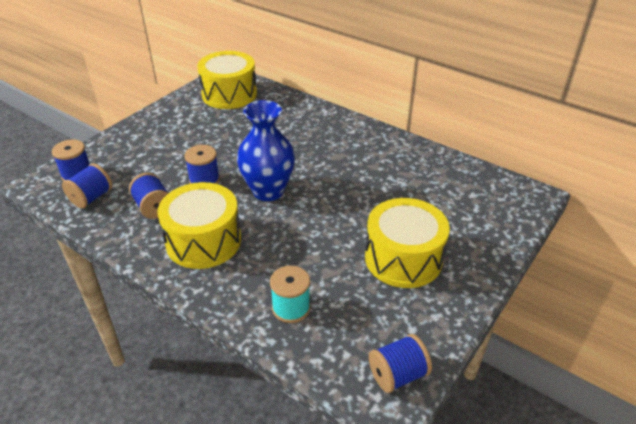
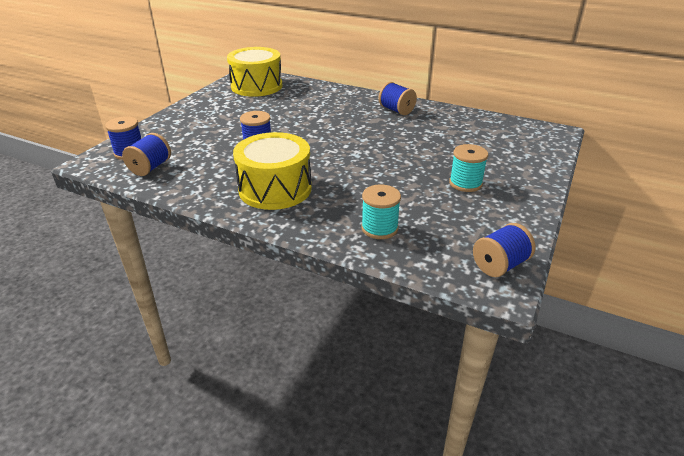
camera: 10 degrees left, 5 degrees down
(153, 207) = (216, 169): blue spool -> blue spool (396, 110)
(268, 191) = (321, 148): blue vase -> none
(403, 258) = (465, 183): yellow drum -> turquoise spool

